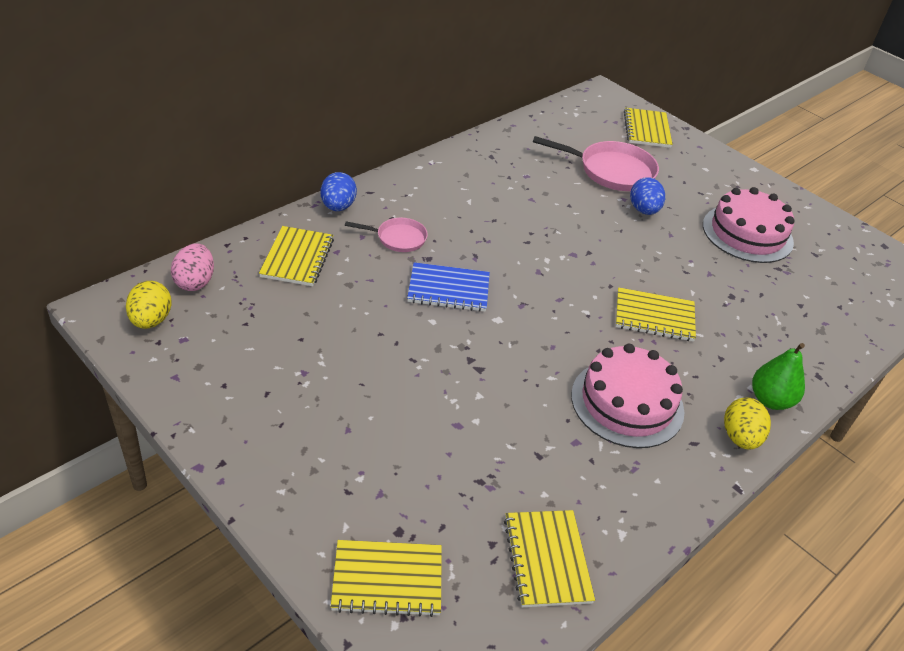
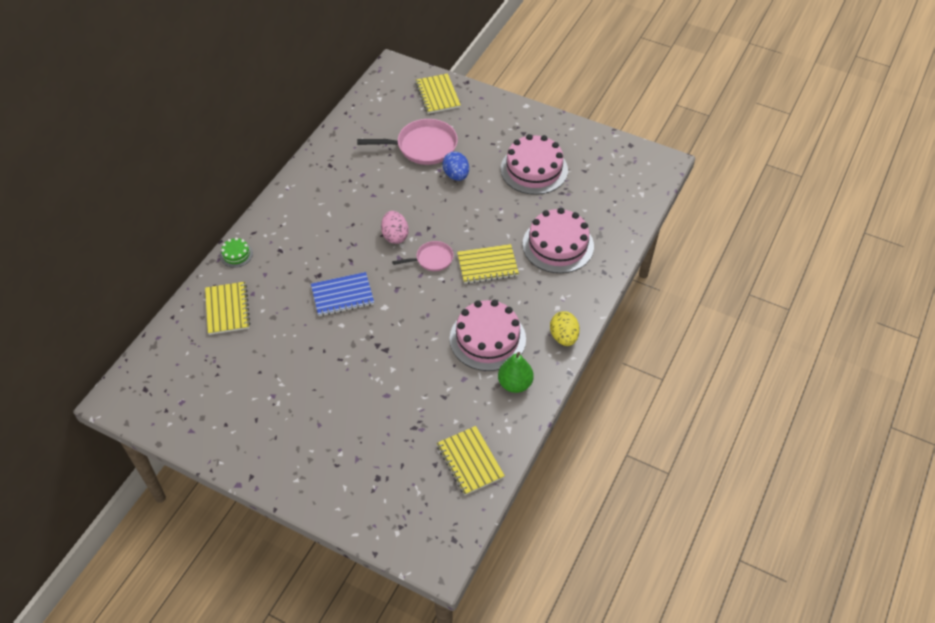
camera: 15 degrees left, 10 degrees up
(151, 320) = (152, 396): yellow egg -> none
(195, 282) = (166, 355): pink egg -> pink egg (395, 236)
(338, 207) = (236, 254): blue egg -> green cake
(387, 580) = (382, 509): yellow notebook -> none
(398, 238) = (290, 266): pink pan -> pink pan (432, 259)
(759, 324) = (558, 245): none -> pink cake
(770, 400) = (577, 302): green pear -> green pear (515, 384)

